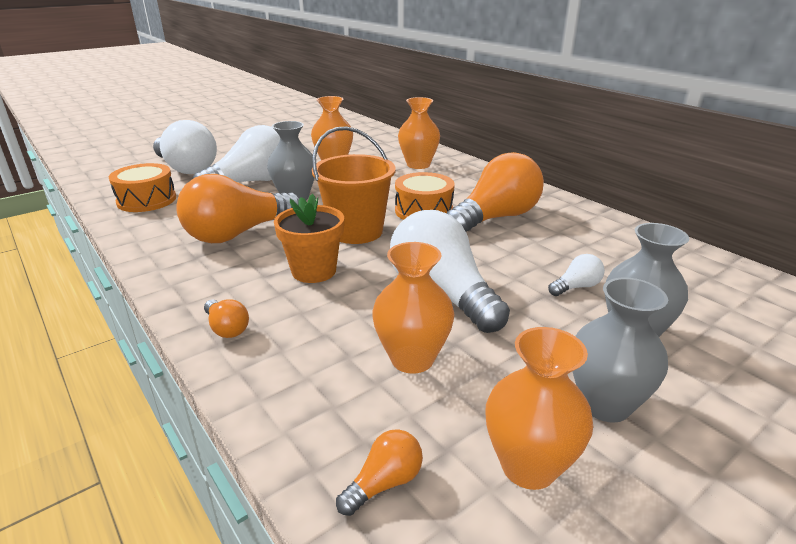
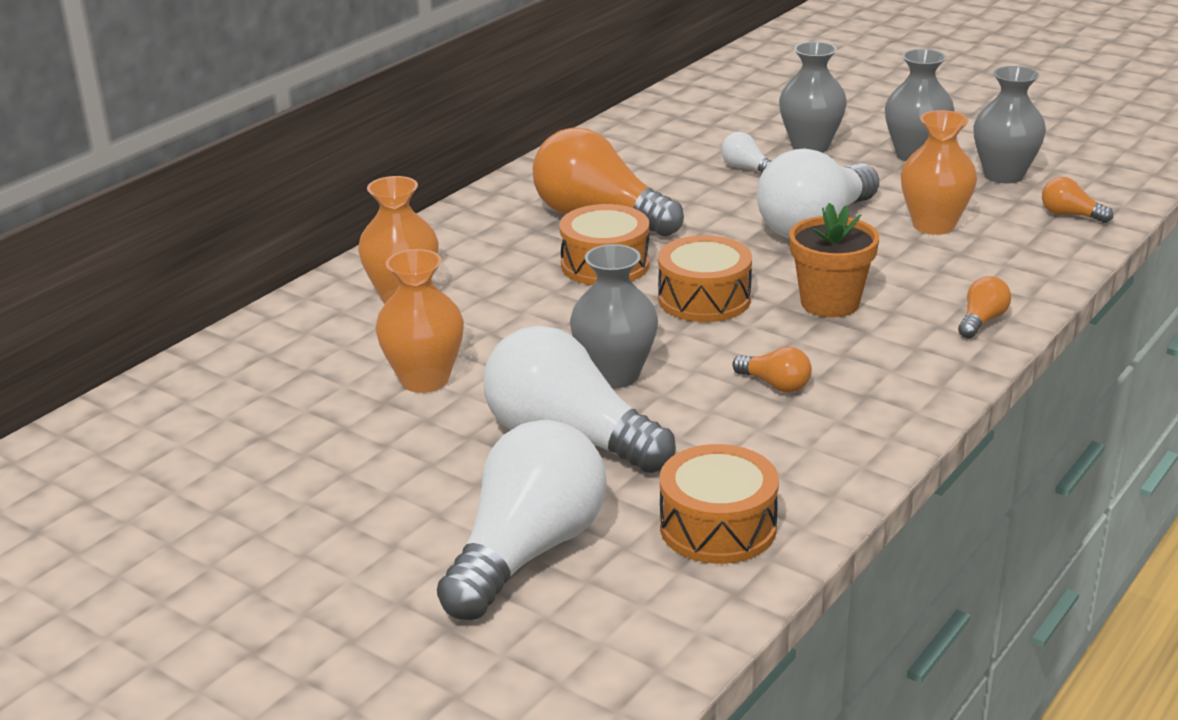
camera: 105 degrees left, 0 degrees up
(238, 233) = (775, 385): orange light bulb -> orange light bulb, size x0.43
(356, 231) = (704, 299): orange bucket -> orange drum
(528, 466) = (1003, 175): orange vase -> grey vase

